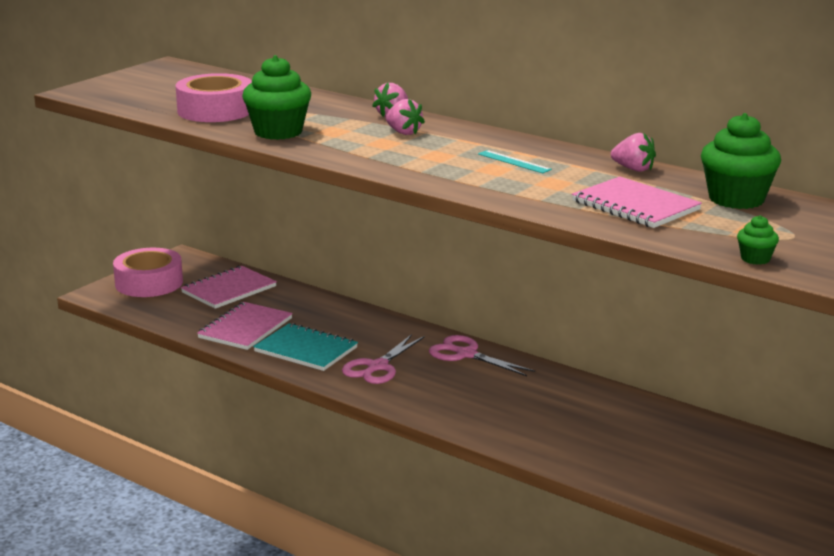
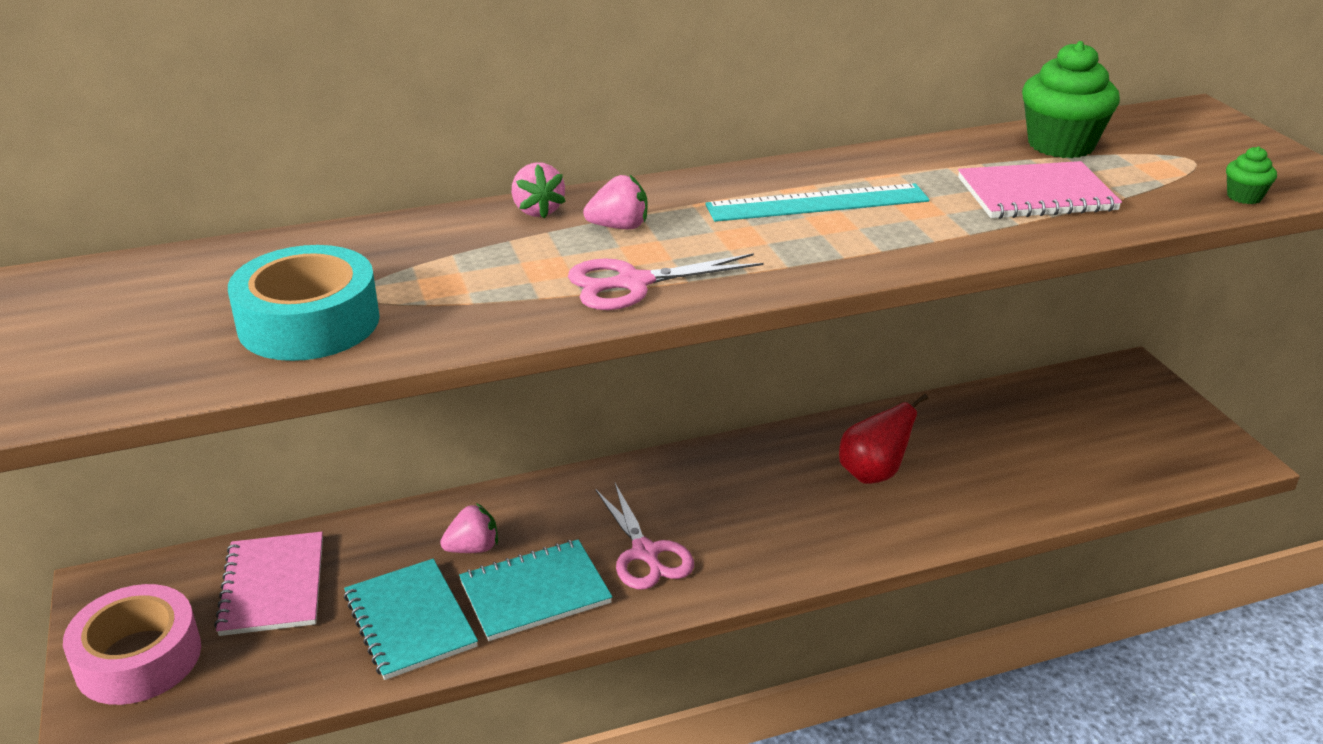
camera: 55 degrees left, 10 degrees up
(215, 110) = (309, 322): pink tape -> turquoise tape
(245, 328) = (410, 621): pink notebook -> turquoise notebook
(278, 132) = (489, 307): green cupcake -> none
(466, 354) = (685, 474): pink scissors -> pink scissors (633, 283)
(514, 162) = (817, 203): turquoise ruler -> turquoise ruler, size x1.89
(557, 411) = (873, 474): none -> red pear
(633, 169) = (916, 156): pink strawberry -> pink strawberry (473, 548)

